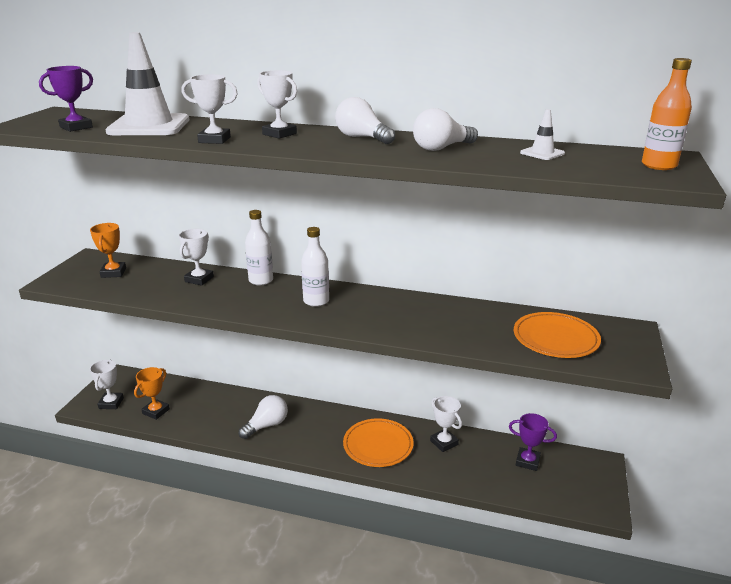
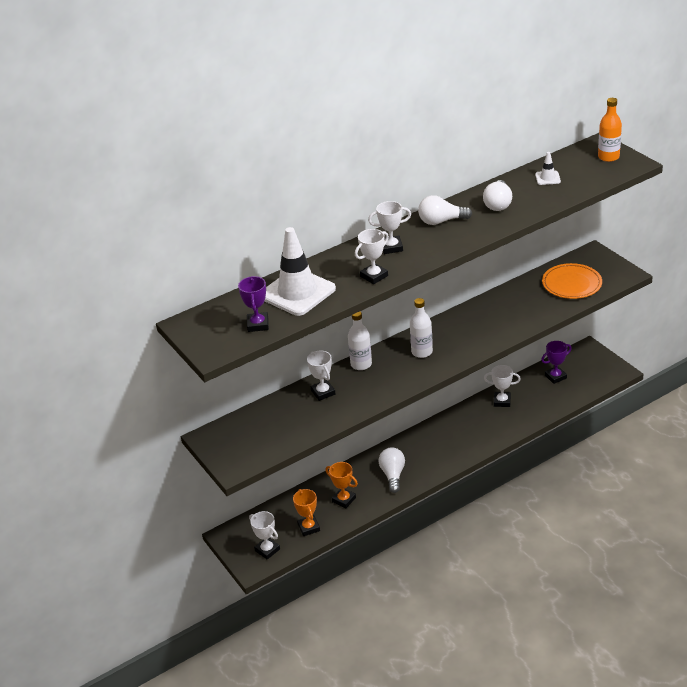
camera: 45 degrees left, 10 degrees up
(113, 273) = (256, 432): orange trophy -> orange trophy (344, 500)
(378, 445) = (472, 432): orange plate -> none

